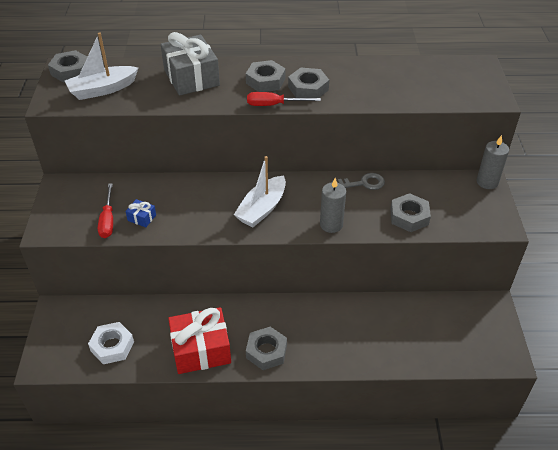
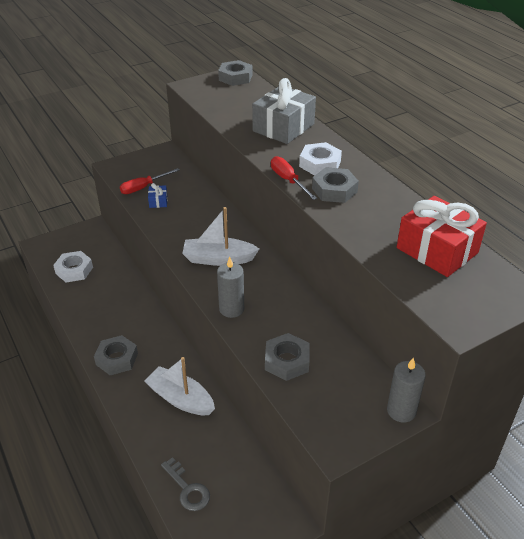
camera: 60 degrees right, 5 degrees down
(102, 89) = (226, 98): white boat -> white boat (180, 399)
(201, 349) = (97, 318): red gift -> red gift (437, 250)
(265, 81) = (320, 164): grey nut -> white nut
(362, 183) = (308, 310): grey key -> grey key (187, 489)

